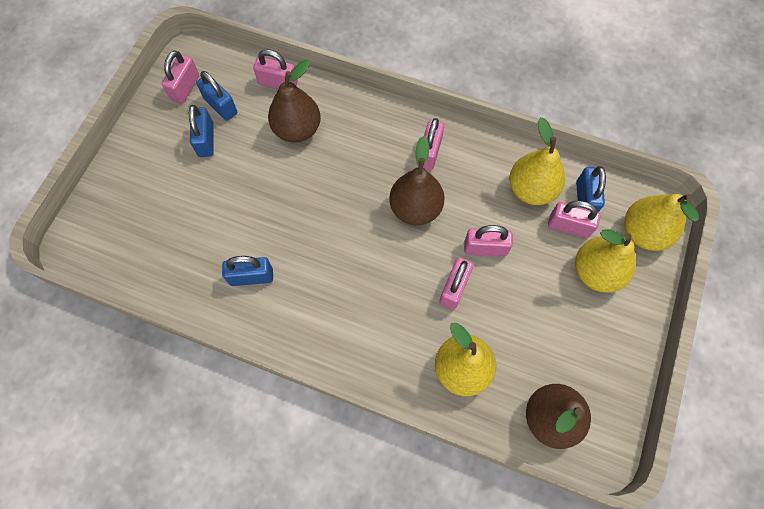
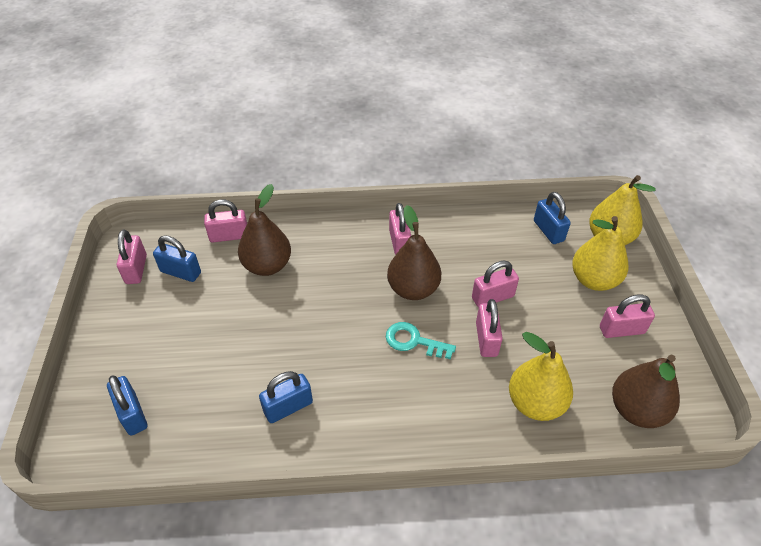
camera: 25 degrees left, 20 degrees down
(206, 140) = (179, 305): blue padlock -> blue padlock (132, 414)
(387, 262) = (414, 341): none -> turquoise key
(531, 189) = (501, 239): yellow pear -> none
(568, 226) = (549, 255): pink padlock -> pink padlock (621, 330)

